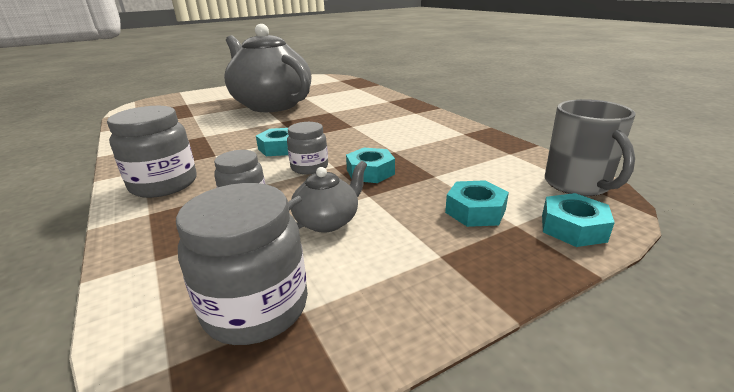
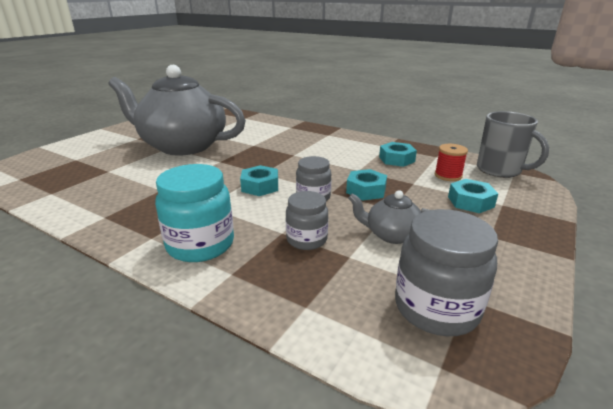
camera: 30 degrees left, 0 degrees up
(164, 184) = (200, 244): grey jar -> turquoise jar
(328, 221) = (391, 235): grey teapot -> grey teapot turned 90 degrees counterclockwise
(491, 176) = (448, 175): none -> red spool
(573, 228) = (531, 198): turquoise nut -> turquoise nut (396, 159)

